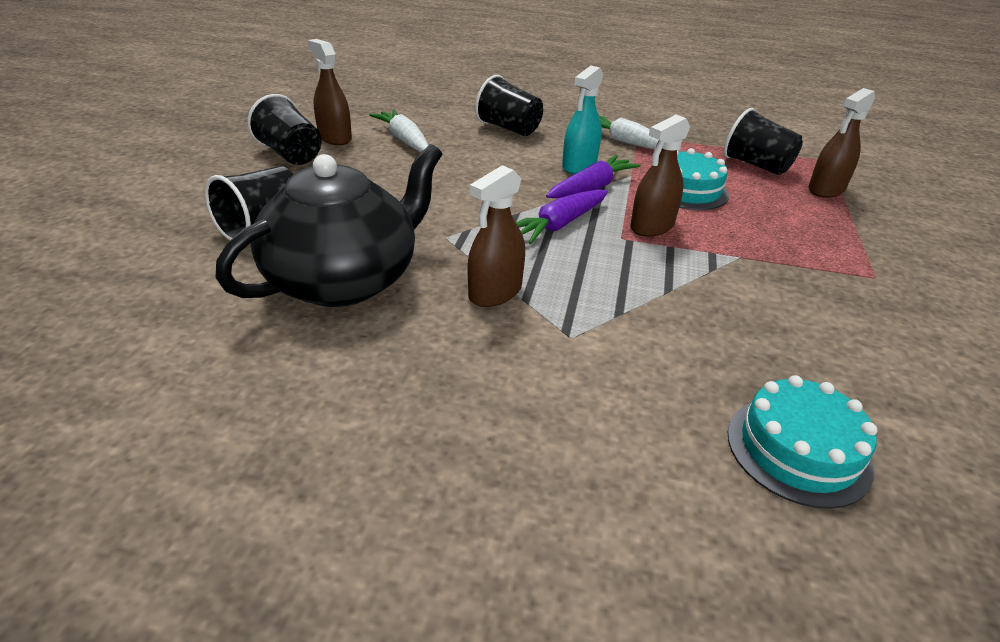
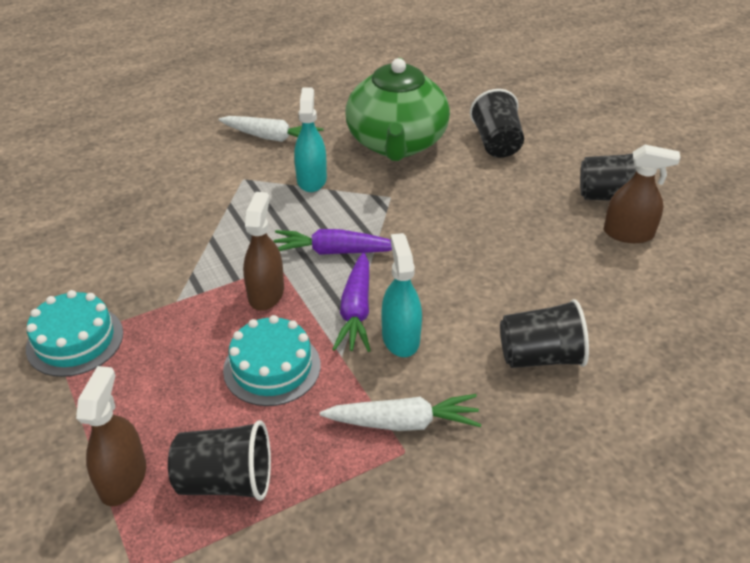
camera: 140 degrees right, 5 degrees up
(344, 280) = (396, 143): black teapot -> green teapot
(404, 140) = (580, 268): white carrot -> white carrot (271, 137)
(495, 292) = (311, 180): brown spray bottle -> turquoise spray bottle
(559, 225) = (334, 251): purple carrot -> purple carrot turned 90 degrees counterclockwise
(798, 450) = (93, 185): turquoise cake -> turquoise cake (75, 340)

